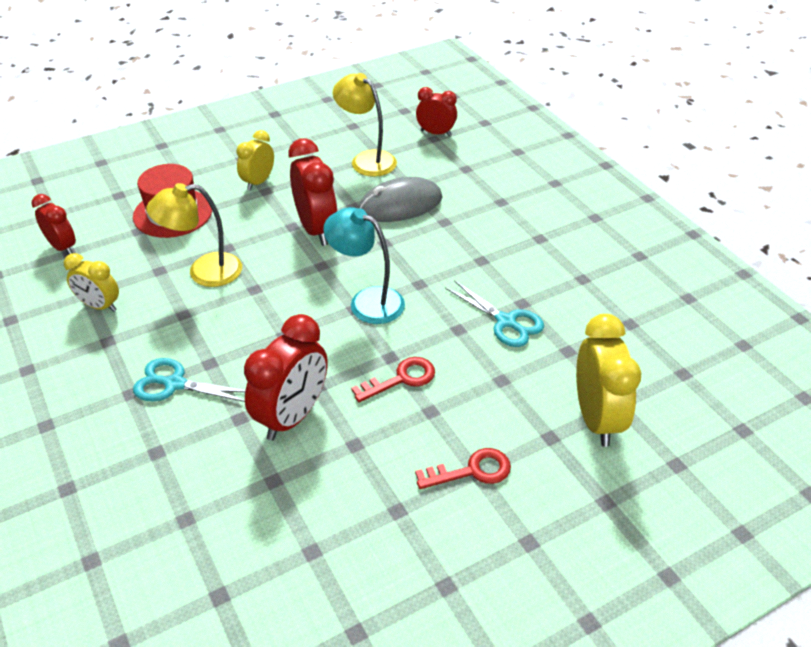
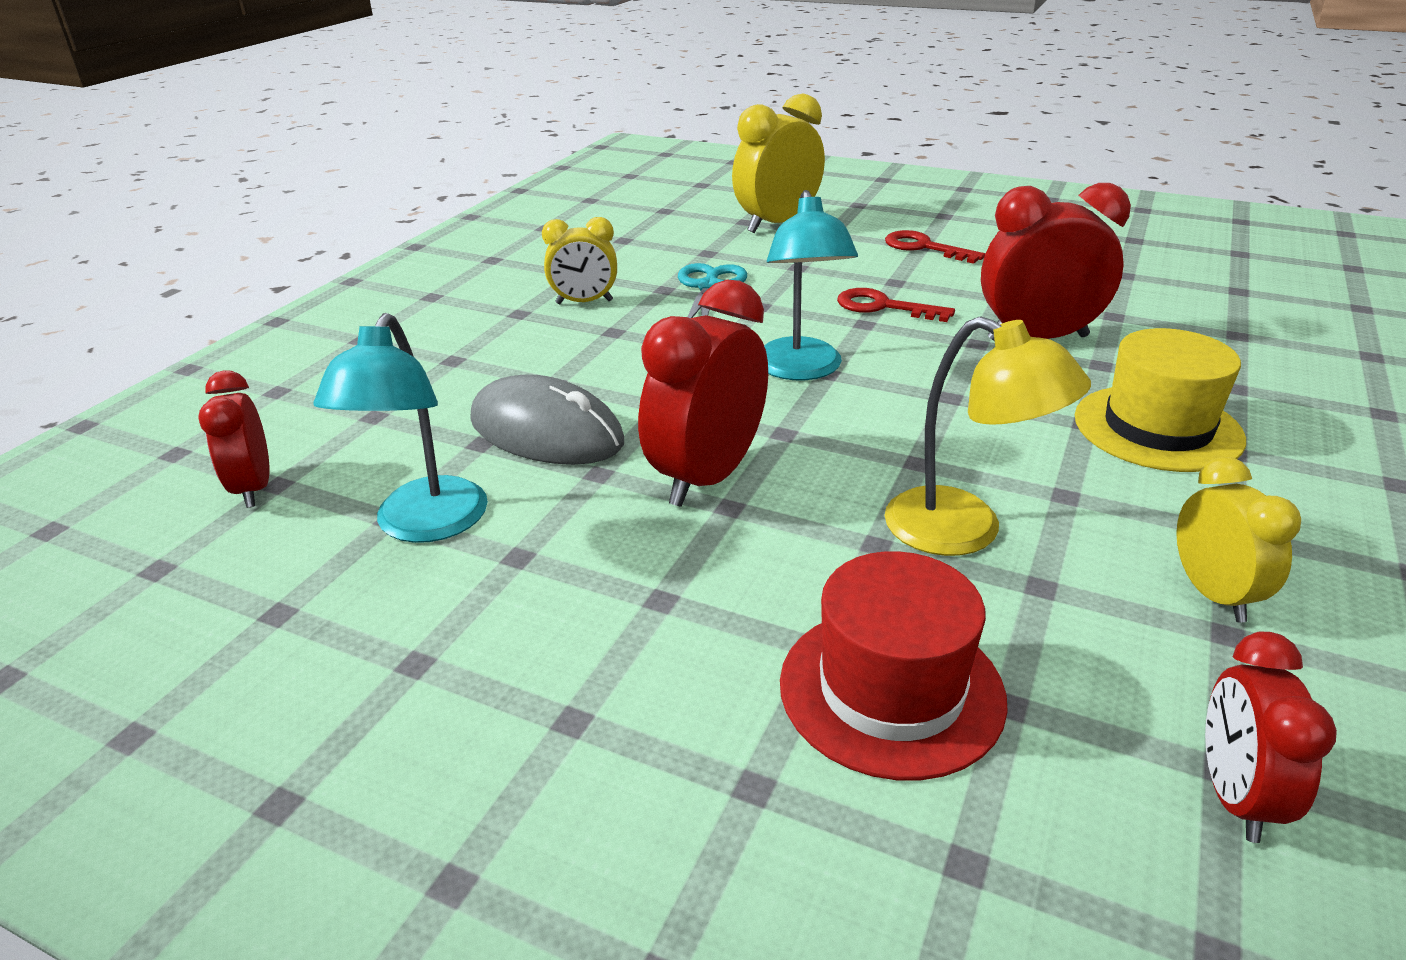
camera: 125 degrees left, 10 degrees down
(175, 384) = (1157, 428): turquoise scissors -> yellow hat
(258, 182) = (642, 627): yellow clock -> yellow clock (584, 302)
(366, 160) = (424, 525): yellow lamp -> turquoise lamp

